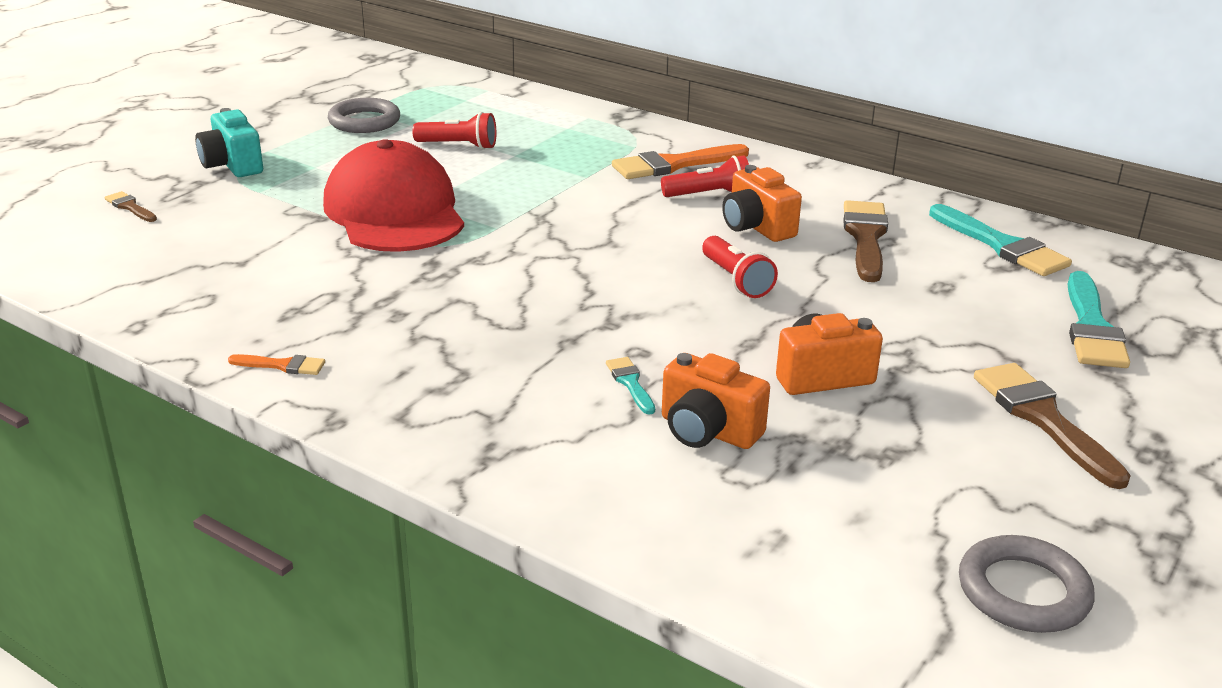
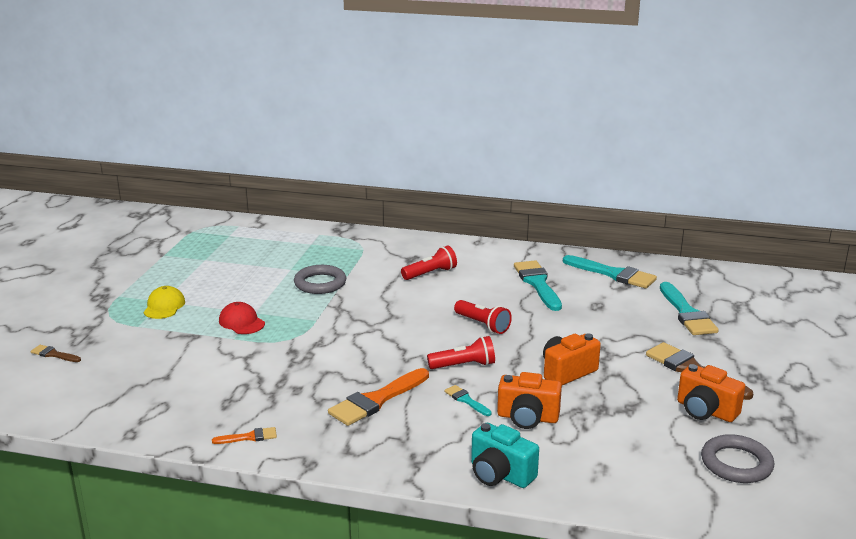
camera: 20 degrees left, 5 degrees down
(232, 165) = (103, 311): turquoise camera -> turquoise camera (500, 474)
(312, 173) = (164, 306): none -> yellow cap
(364, 121) = (171, 263): grey ring -> grey ring (320, 283)
(394, 212) = (241, 322): red cap -> red cap, size x0.43
(458, 146) = (249, 269): red flashlight -> red flashlight (464, 365)
(673, 165) = (395, 257): orange brush -> orange brush (376, 400)
(756, 227) = (472, 289): orange camera -> orange camera (705, 411)
(865, 237) = (537, 283): brown brush -> turquoise brush

